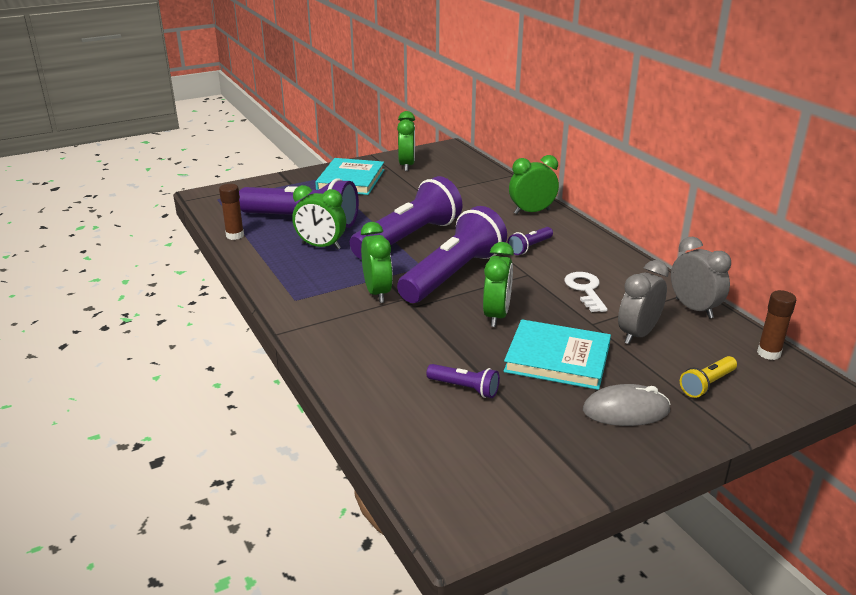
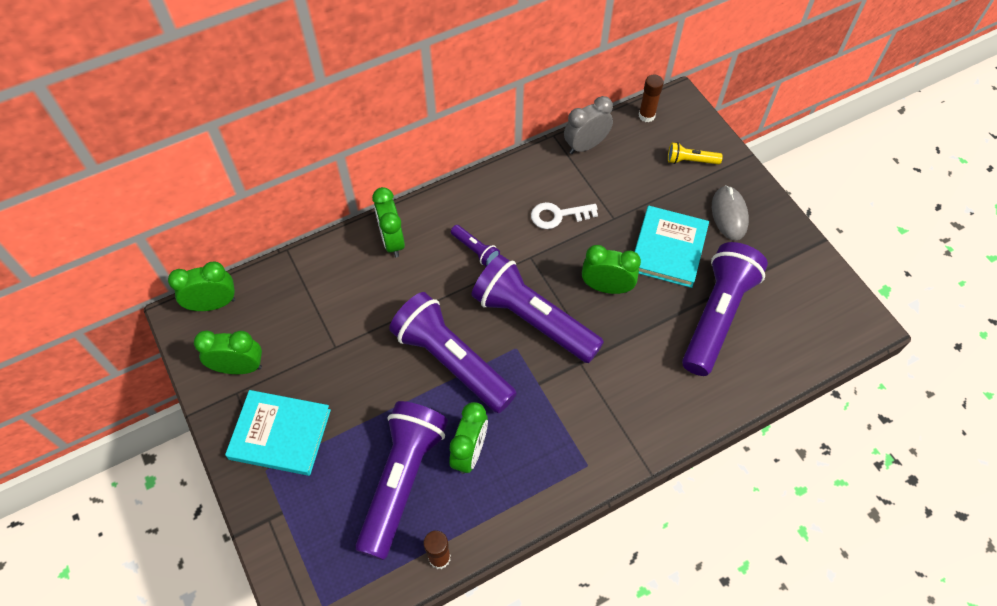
camera: 90 degrees left, 30 degrees up
(377, 292) = (570, 387): green clock -> green clock (213, 304)
(464, 388) = (717, 316): purple flashlight -> purple flashlight, size x2.32
(637, 334) = (628, 190): grey clock -> none
(707, 384) = (691, 161): yellow flashlight -> yellow flashlight turned 135 degrees clockwise

